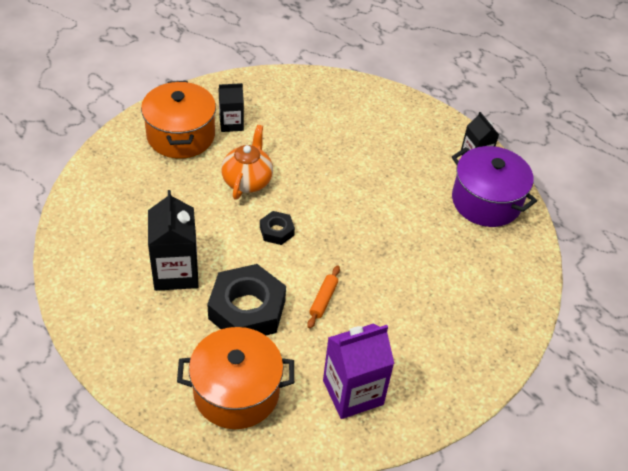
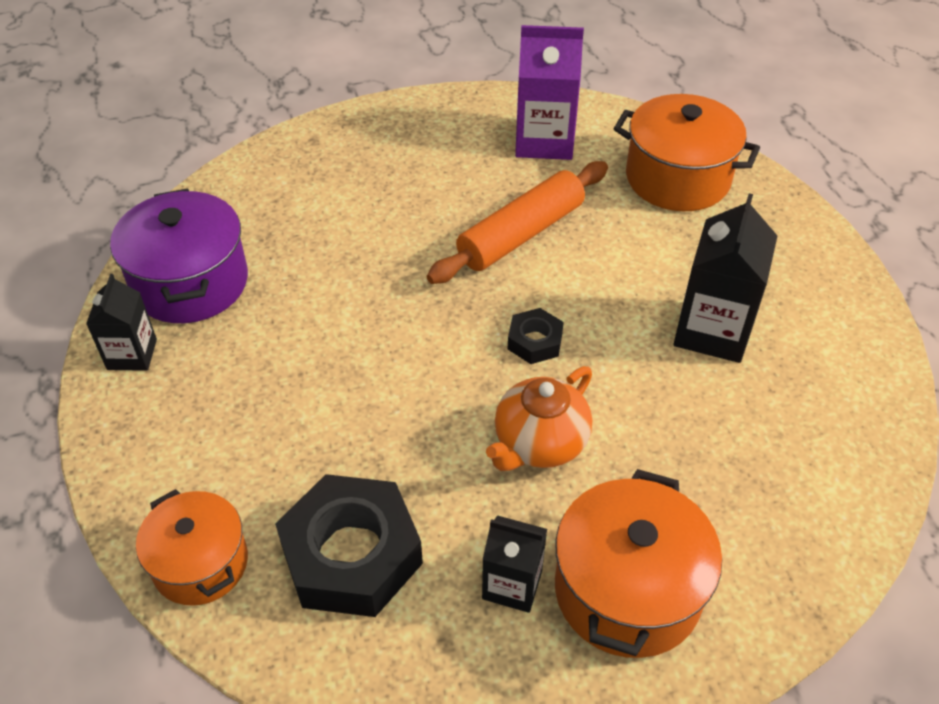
camera: 150 degrees left, 0 degrees up
(247, 309) = (628, 254): black nut -> black nut (351, 554)
(323, 300) = (521, 234): orange rolling pin -> orange rolling pin, size x2.11
(363, 94) = (200, 563): none -> orange pot

